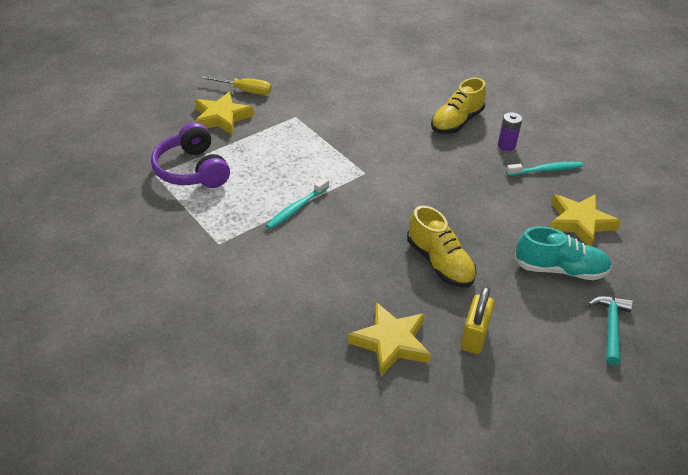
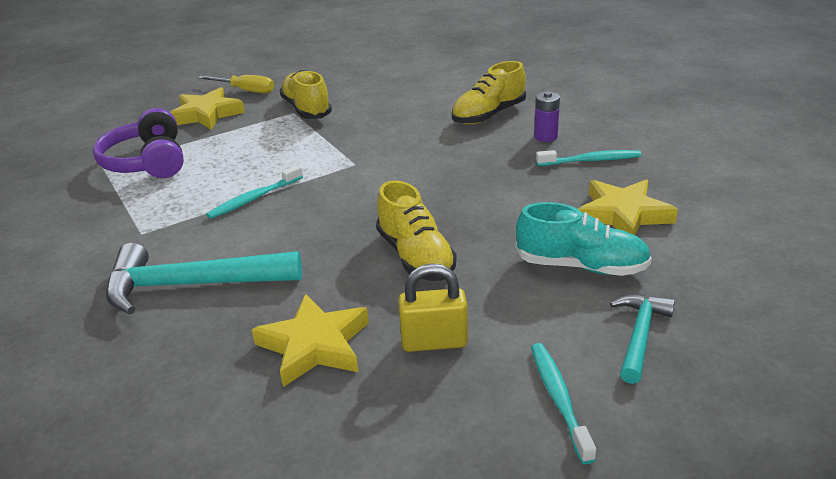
camera: 10 degrees right, 10 degrees down
(280, 292) = (191, 285): none -> turquoise hammer
(305, 113) = (306, 109): none -> yellow shoe
(474, 336) = (434, 342): yellow padlock -> yellow padlock turned 60 degrees clockwise
(569, 379) = (559, 399): none -> turquoise toothbrush

